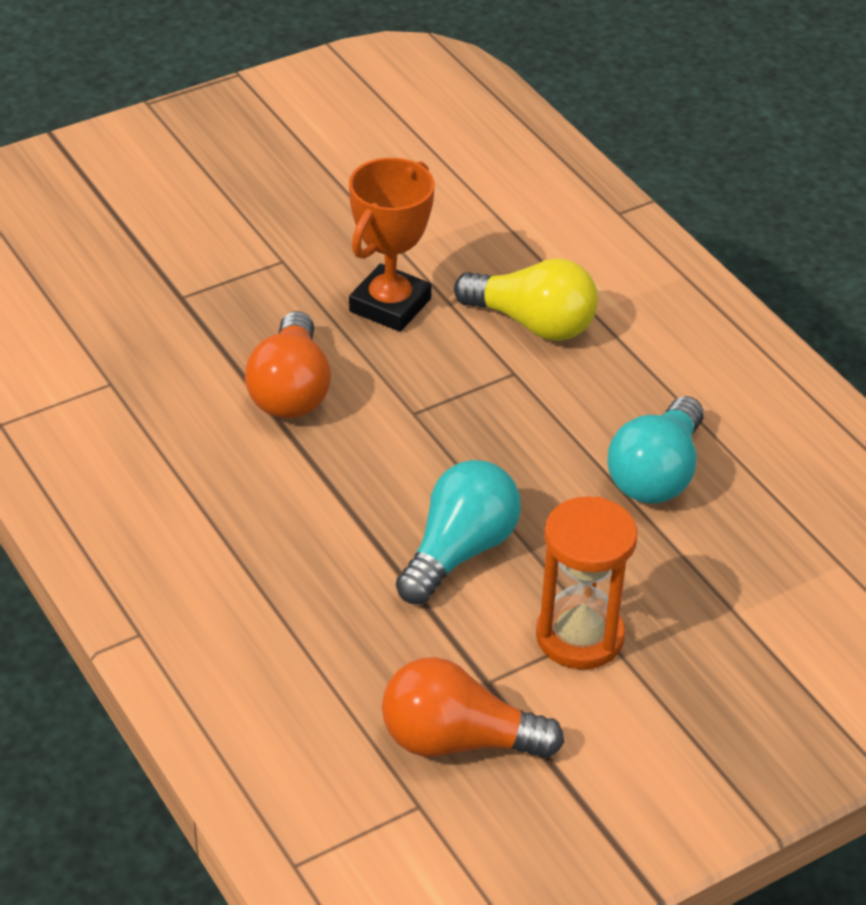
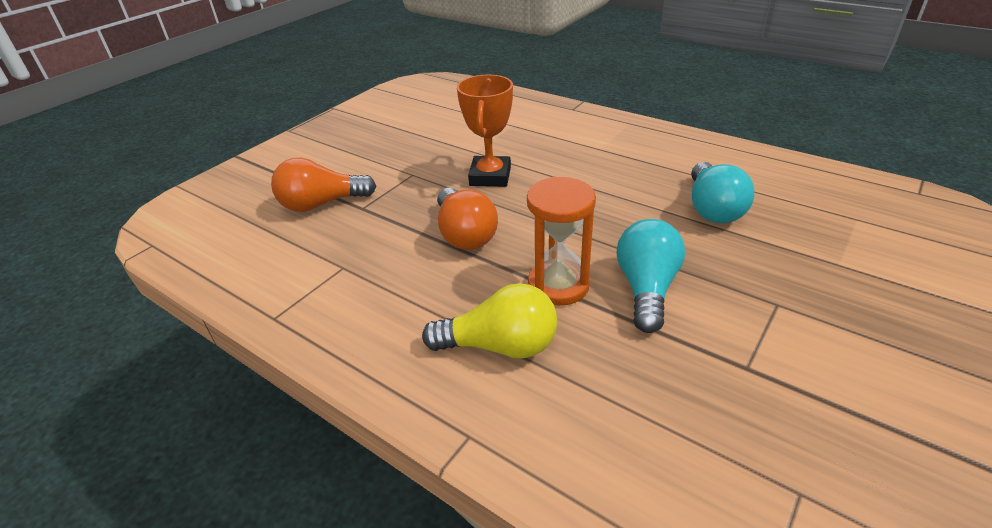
camera: 20 degrees left, 5 degrees down
(457, 740) = (772, 422): orange light bulb -> orange light bulb (321, 204)
(533, 323) = (575, 162): yellow light bulb -> yellow light bulb (500, 346)
(579, 636) = (770, 313): orange hourglass -> orange hourglass (558, 285)

